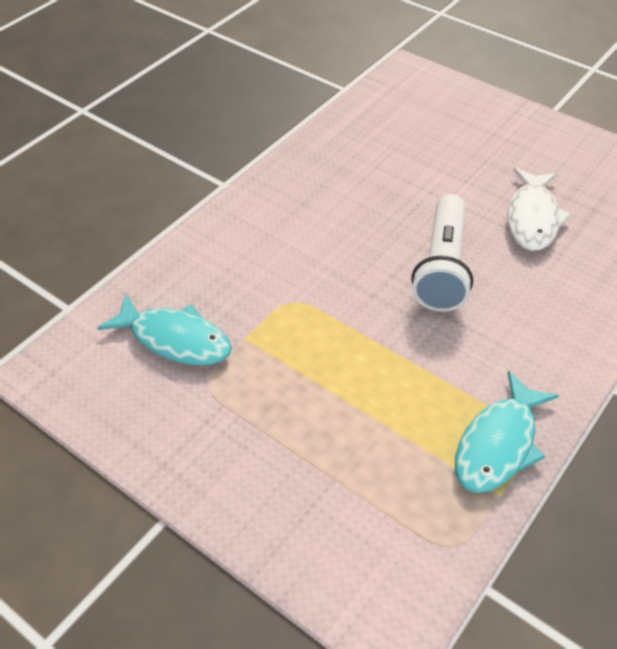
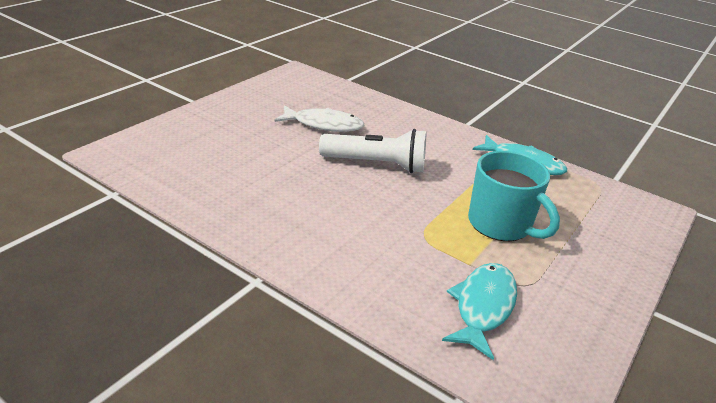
camera: 95 degrees left, 15 degrees down
(323, 382) = (501, 224): none -> turquoise mug

